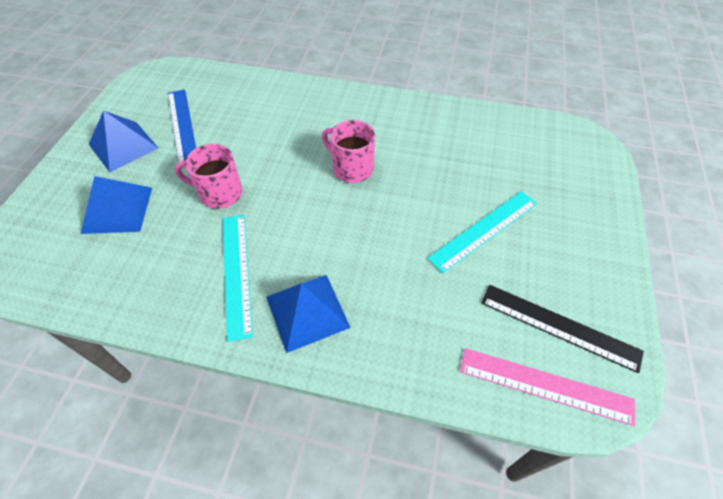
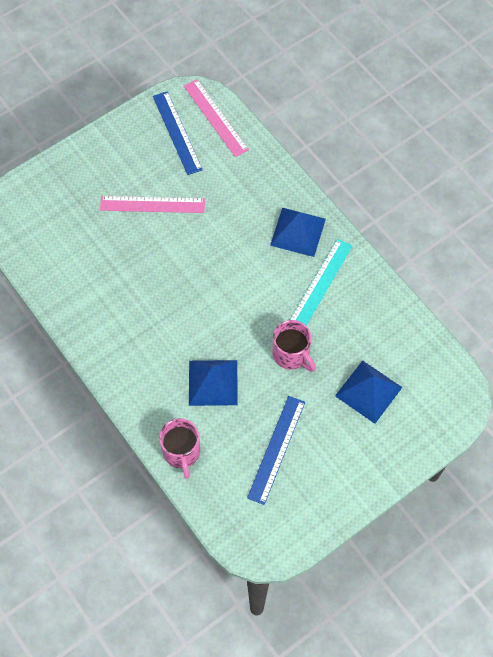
camera: 140 degrees left, 10 degrees up
(123, 146) = (334, 460): blue pyramid -> blue pyramid (213, 382)
(351, 168) = (186, 309): pink mug -> pink mug (181, 452)
(484, 230) = (152, 204): turquoise ruler -> pink ruler
(559, 326) = (177, 132): black ruler -> blue ruler

